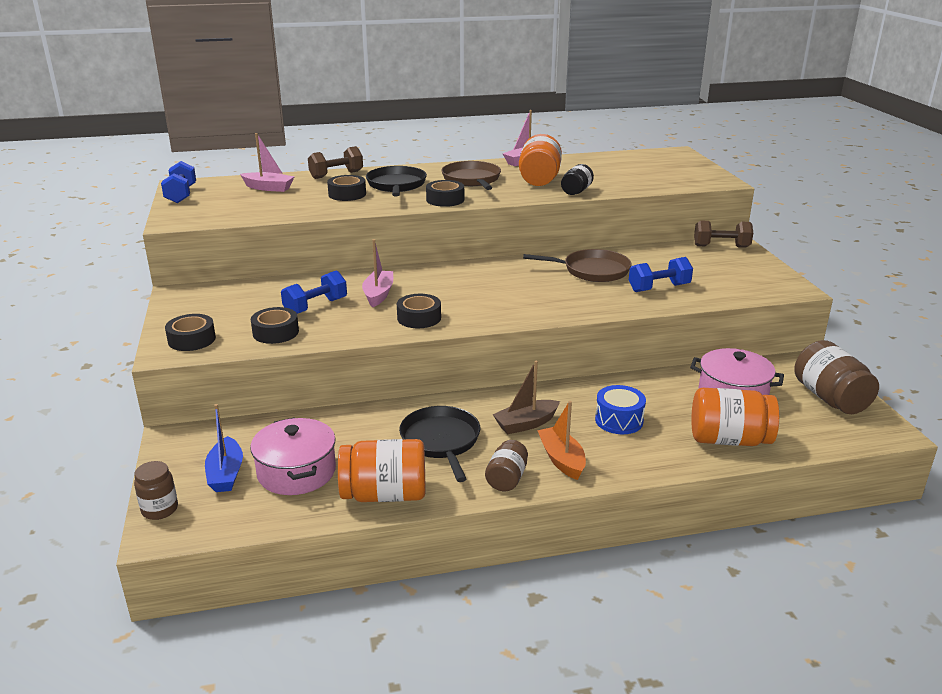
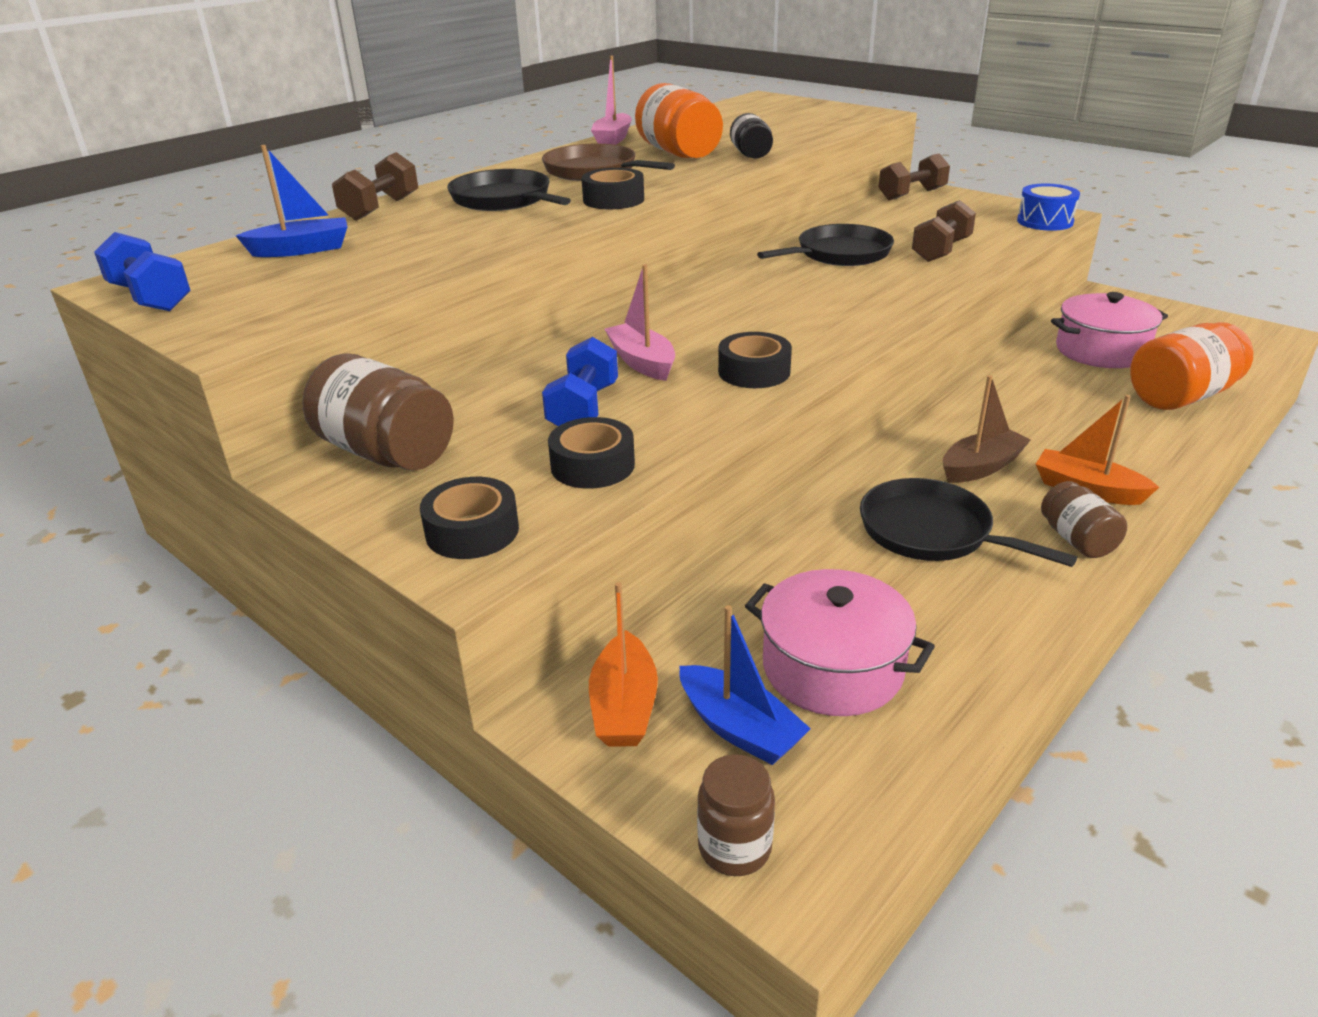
camera: 35 degrees left, 5 degrees up
(200, 445) = (624, 707): none -> orange boat
(268, 188) = (302, 250): pink boat -> blue boat
(347, 194) = (455, 227): black tape -> none
(384, 494) = (991, 634): orange jar -> none
(526, 424) = (981, 467): brown boat -> brown boat turned 150 degrees counterclockwise
(592, 271) = (839, 254): brown pan -> black pan
(619, 420) = (1058, 421): blue drum -> blue drum (1045, 221)
(659, 288) = (941, 251): blue dumbbell -> brown dumbbell
(830, 398) = (1178, 323): brown jar -> brown jar (386, 453)

